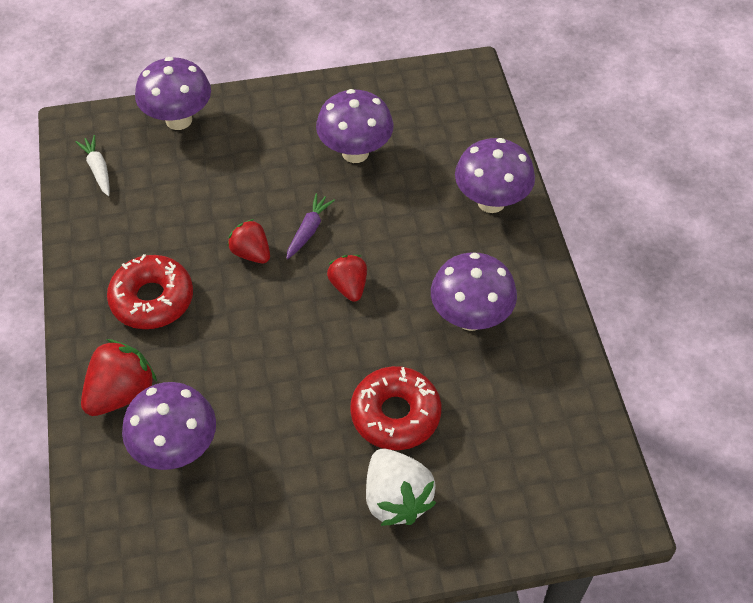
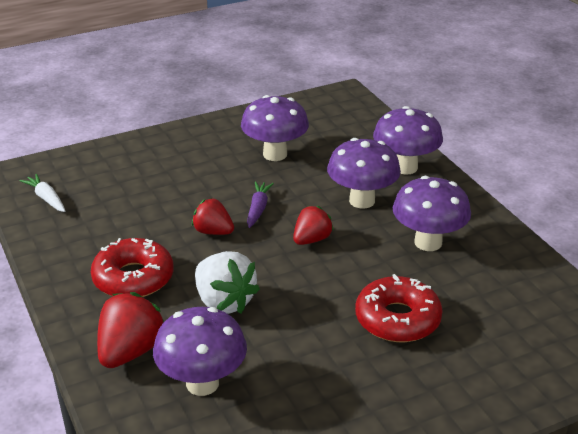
camera: 15 degrees left, 20 degrees down
(179, 120) = (109, 156): purple mushroom -> purple mushroom (362, 201)
(349, 286) = (311, 240): red strawberry -> red strawberry turned 75 degrees clockwise
(396, 499) = (430, 380): white strawberry -> white strawberry (224, 302)

